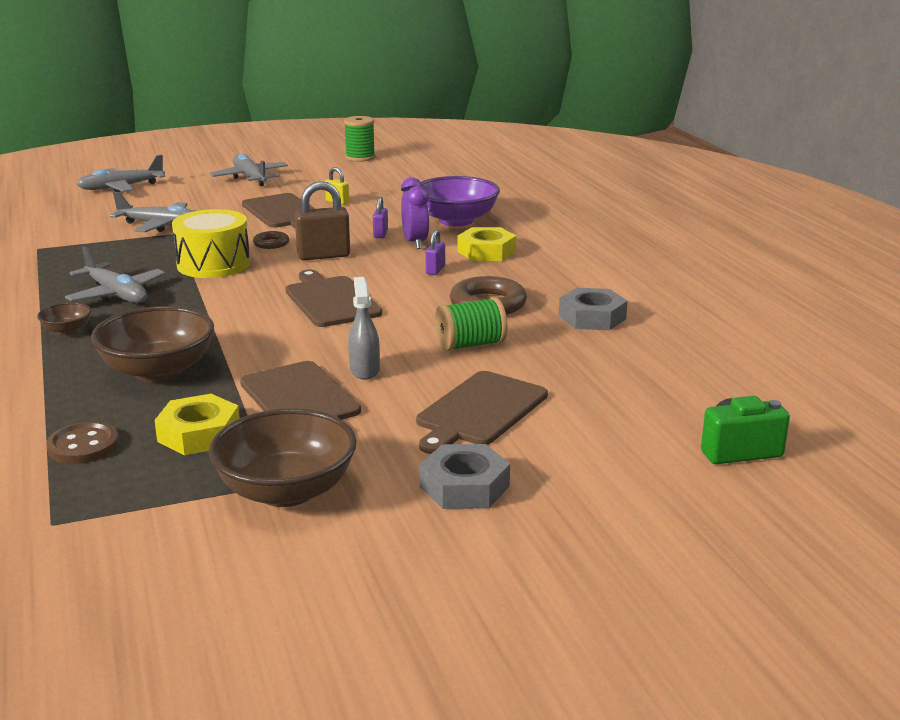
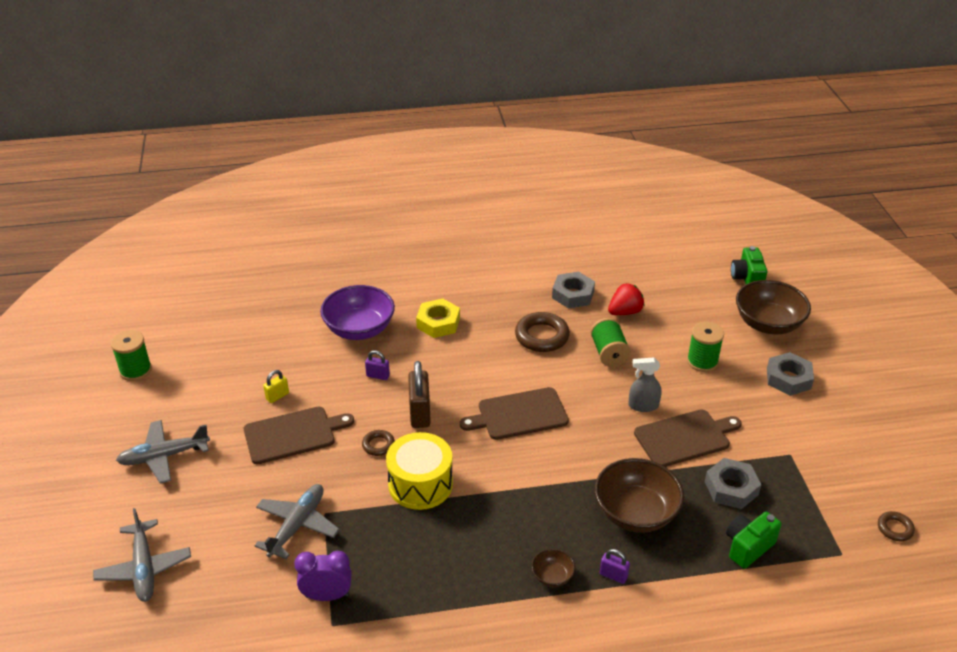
camera: 80 degrees left, 15 degrees up
(83, 446) = (748, 547): brown button -> green camera
(94, 580) = (895, 528): none -> brown ring
(116, 294) = (477, 548): grey plane -> none
(199, 434) = (731, 488): yellow nut -> grey nut
(286, 491) = (798, 449): brown bowl -> brown bowl (768, 324)
(415, 243) = (406, 358): purple clock -> purple clock (327, 595)
(435, 270) = (470, 354): purple padlock -> purple padlock (613, 575)
(479, 411) = (702, 361): brown cutting board -> green spool
(573, 352) = (625, 312): none -> red strawberry

